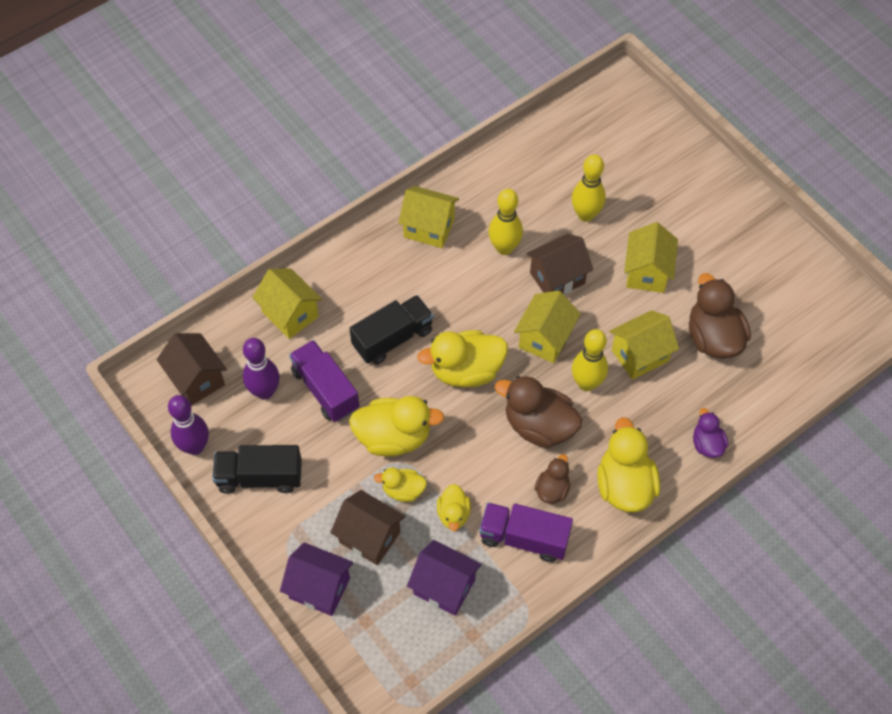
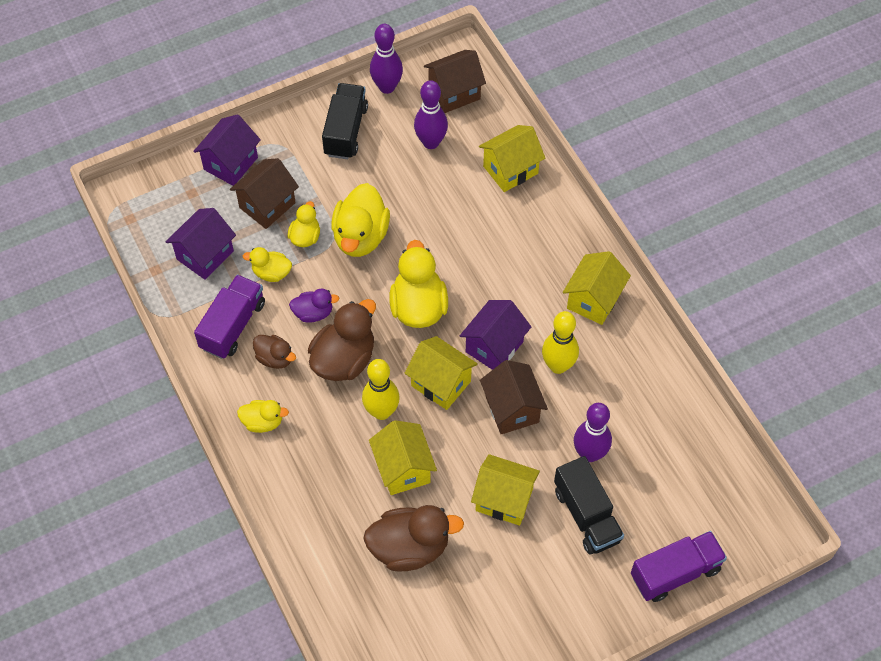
camera: 100 degrees right, 0 degrees up
(325, 389) = (423, 189): purple truck -> purple truck (675, 573)
(392, 338) = (467, 250): black truck -> black truck (586, 515)
(496, 301) = (494, 347): none -> purple house
(585, 215) = (589, 453): yellow bowling pin -> purple bowling pin
(624, 485) = (263, 422): yellow duck -> yellow duck, size x0.55
(707, 444) = (288, 509): purple duck -> purple duck (313, 313)

